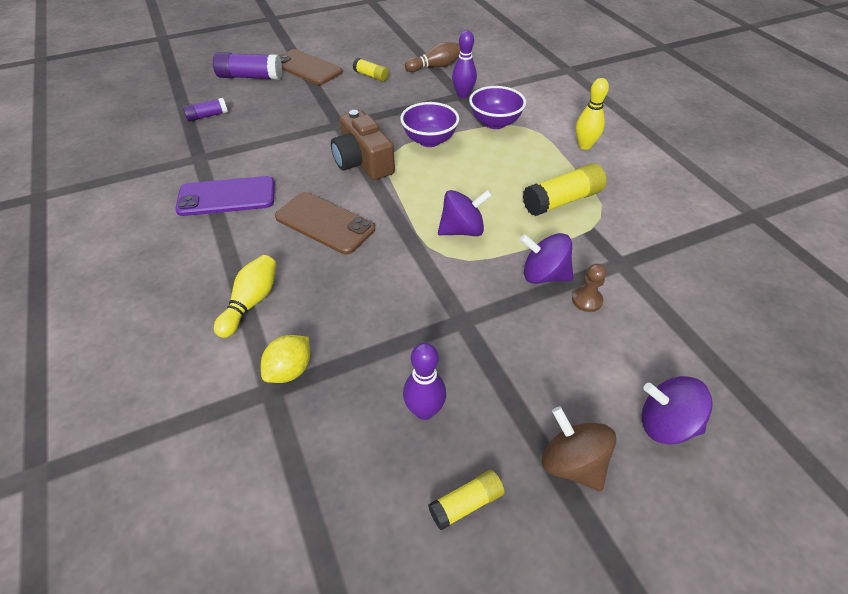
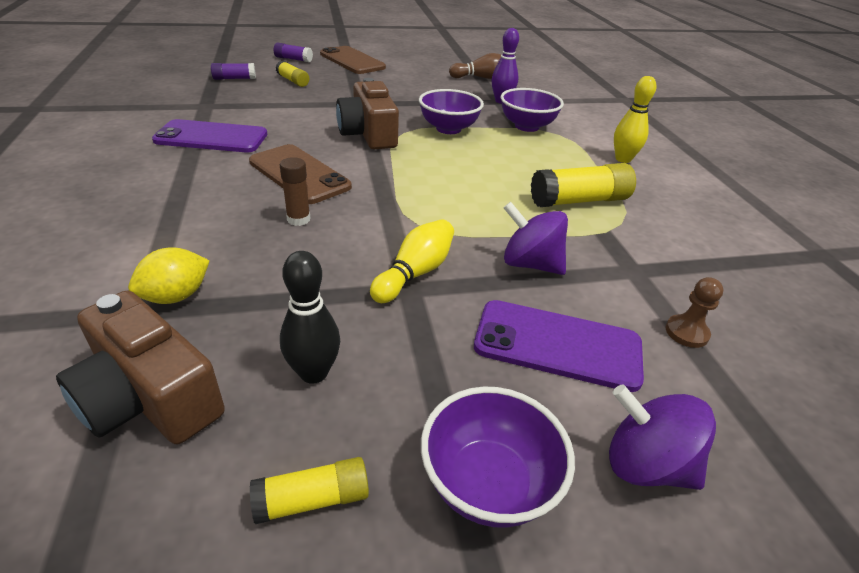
camera: 10 degrees right, 10 degrees down
(250, 77) = (293, 59): purple glue stick -> purple glue stick, size x0.58
(251, 302) = (176, 226): yellow bowling pin -> yellow bowling pin (415, 273)
(319, 459) = (149, 397): none -> brown camera
(347, 272) = (298, 219): none -> brown glue stick
(371, 76) = (412, 75): yellow glue stick -> yellow glue stick (293, 81)
(424, 410) = (314, 373): purple bowling pin -> black bowling pin
(462, 230) = (449, 206): purple spinning top -> none
(572, 463) = (488, 483): brown spinning top -> purple bowl
(584, 345) = (557, 345): none -> purple phone
(587, 300) = (577, 299): brown pawn -> brown pawn (686, 332)

